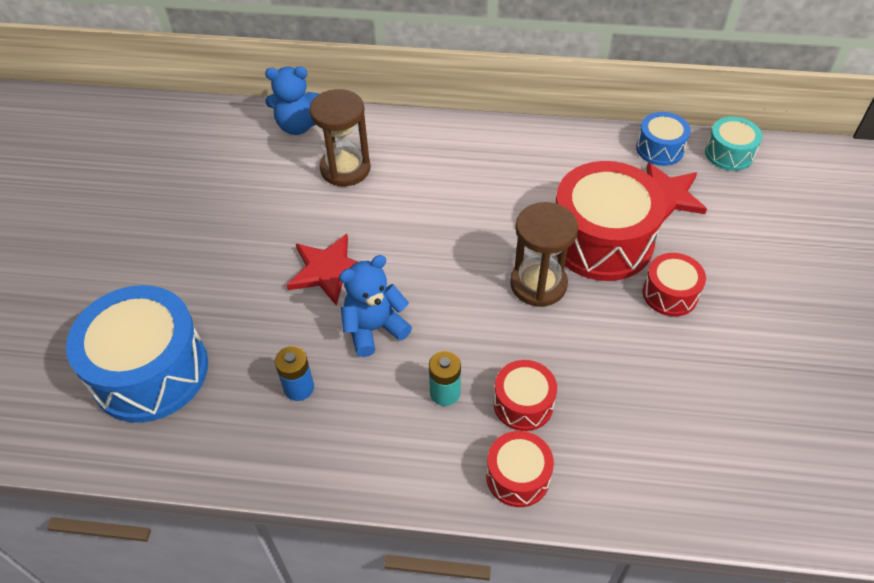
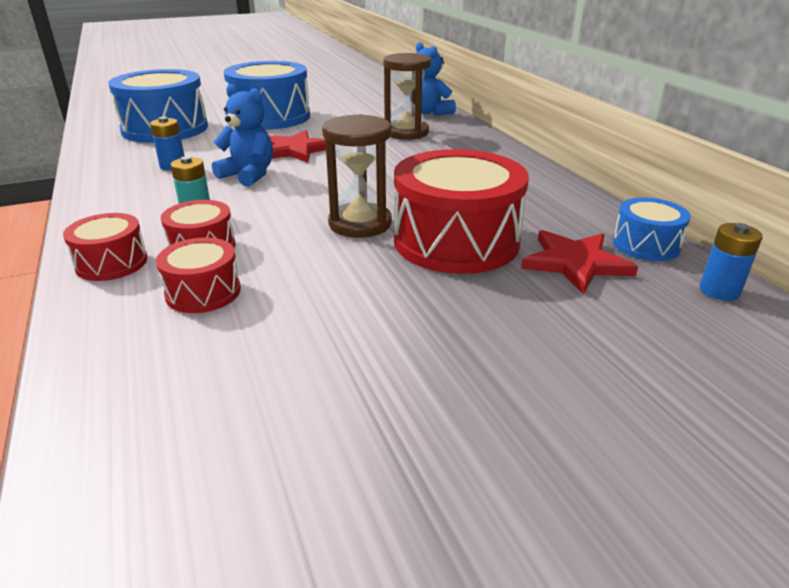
camera: 60 degrees right, 20 degrees down
(194, 258) = (270, 117): none -> blue drum
(670, 294) = (421, 296): red drum -> red drum (203, 292)
(729, 154) = (719, 291): turquoise drum -> blue battery

